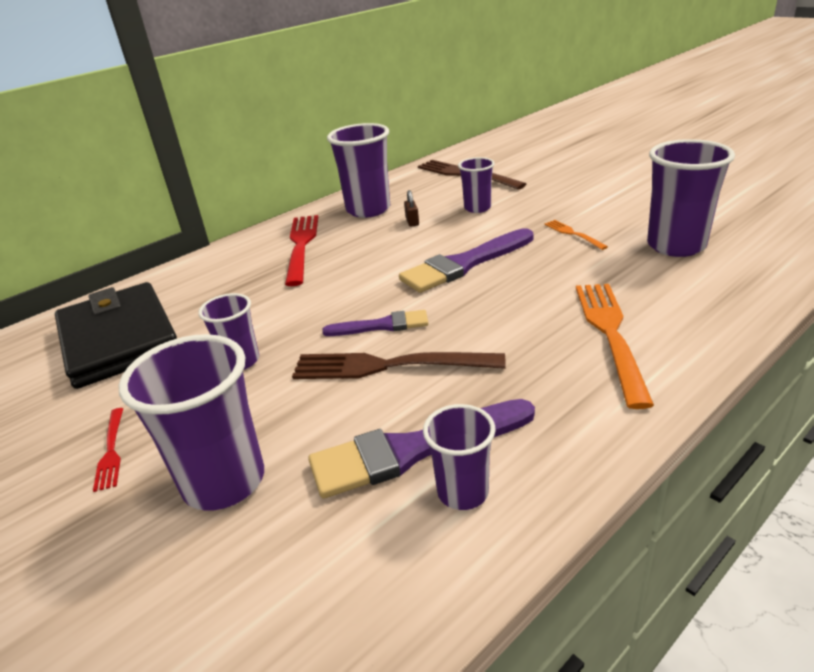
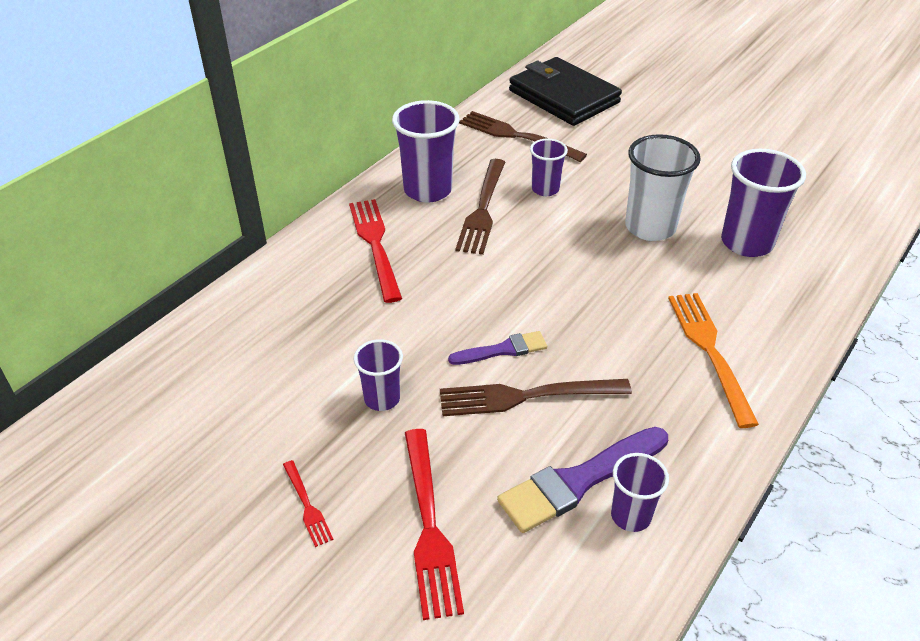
camera: 15 degrees left, 10 degrees up
(119, 339) = (237, 379): black wallet -> black wallet (563, 97)
(224, 481) = (429, 526): purple cup -> red fork
(412, 222) = (483, 209): brown padlock -> brown fork
(464, 264) = (556, 269): purple brush -> none
(573, 234) = (650, 227): orange fork -> white cup

